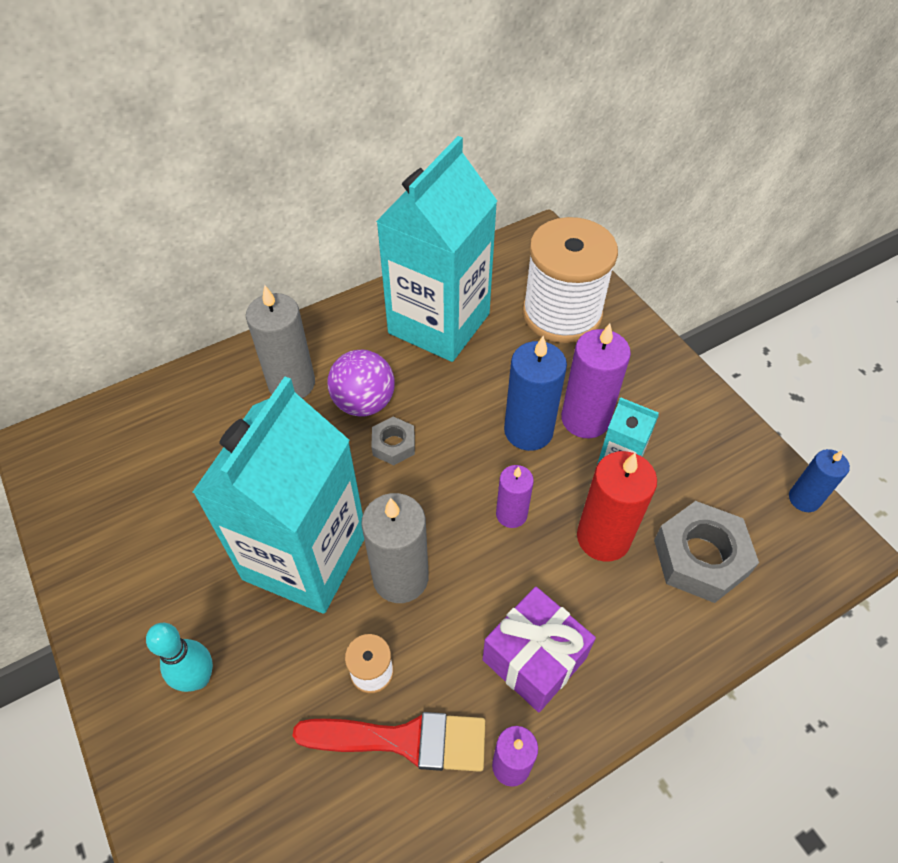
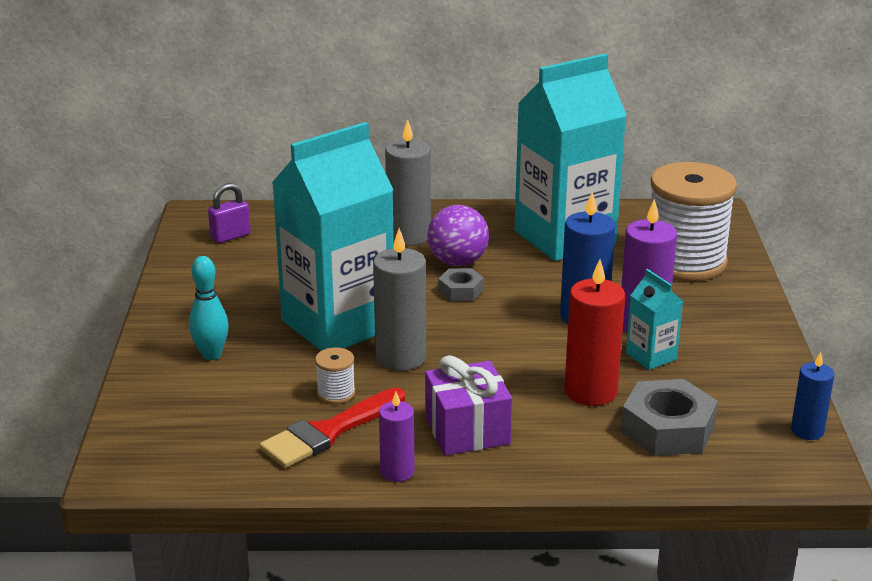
camera: 30 degrees right, 25 degrees down
(101, 465) = (230, 236): none -> purple padlock
(403, 740) = (329, 432): red brush -> red brush turned 105 degrees clockwise
(511, 514) = (523, 355): purple candle -> none

